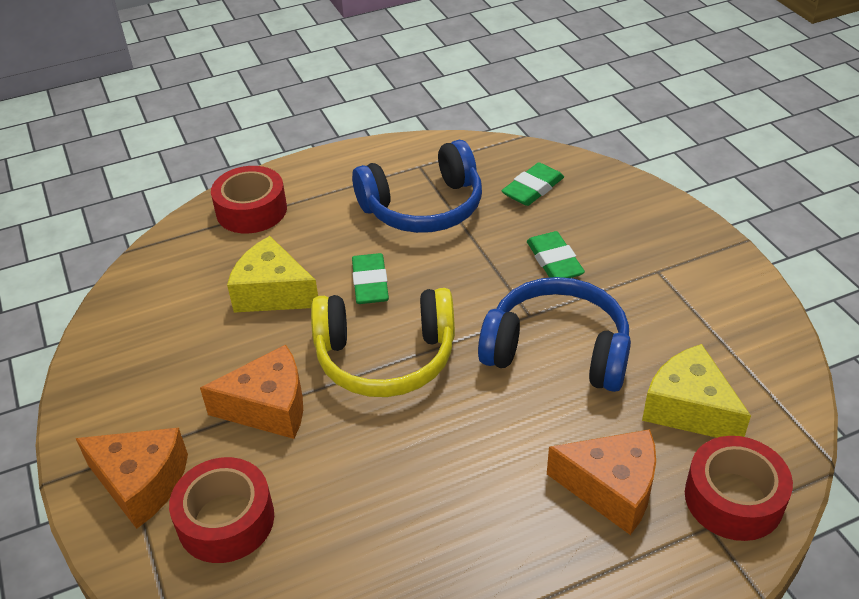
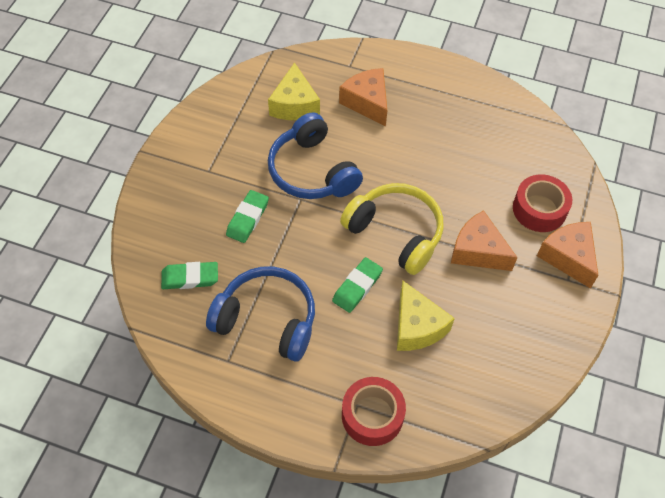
camera: 140 degrees left, 15 degrees up
(733, 498) = (327, 66): red tape -> none

